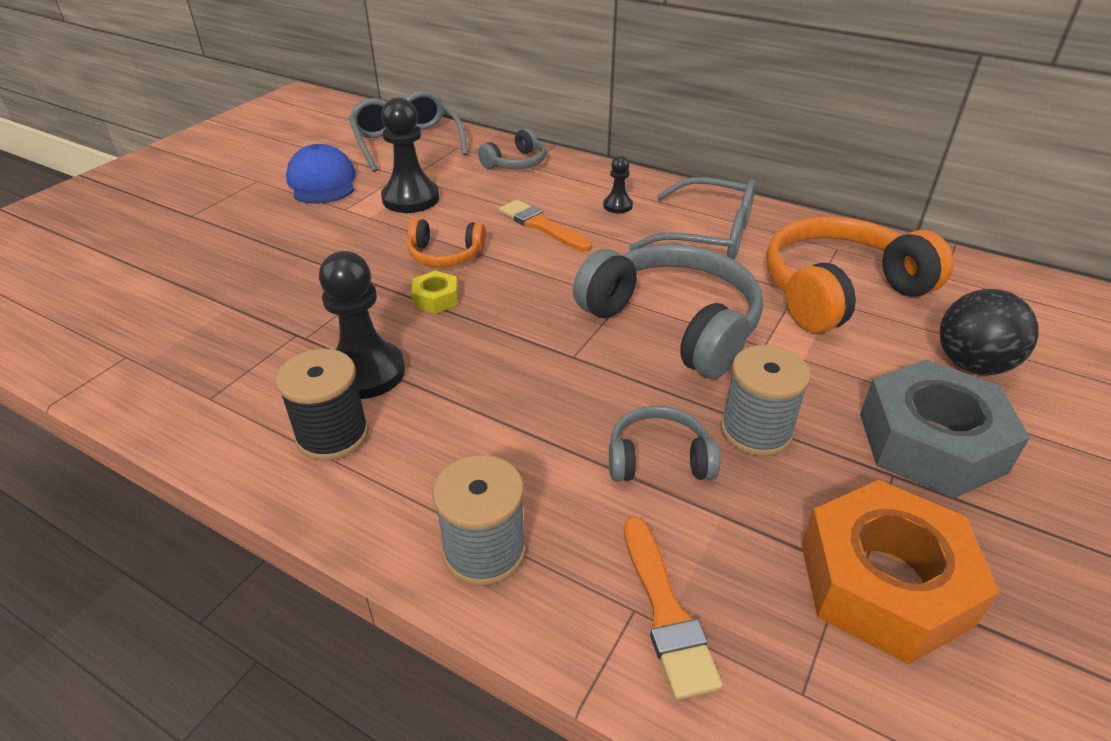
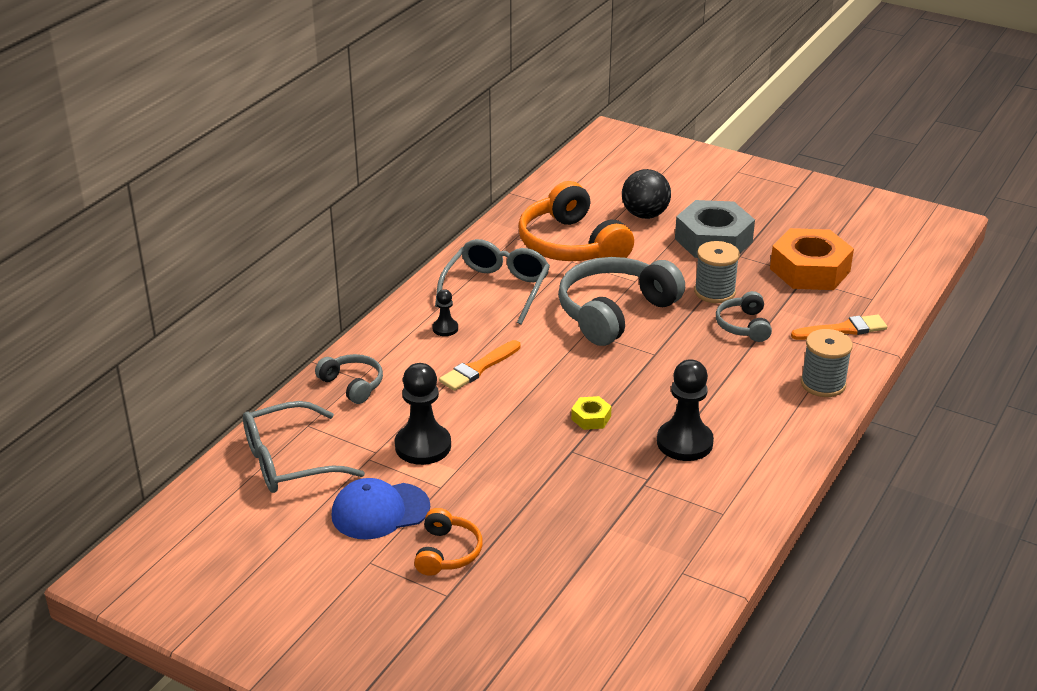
camera: 90 degrees left, 5 degrees down
(332, 435) = (749, 449): black spool -> none
(445, 255) = (526, 417): orange headphones -> orange headphones (447, 552)

